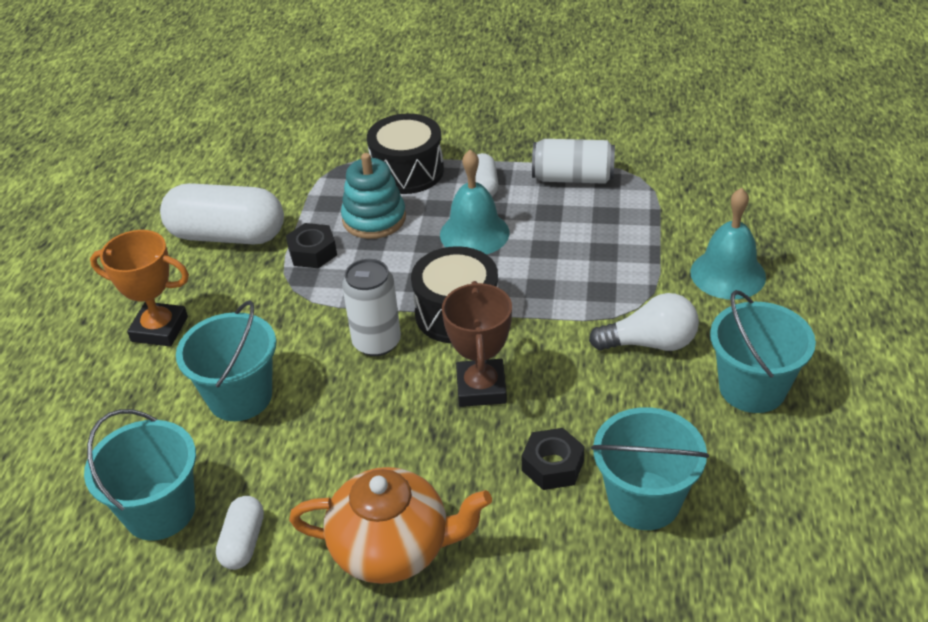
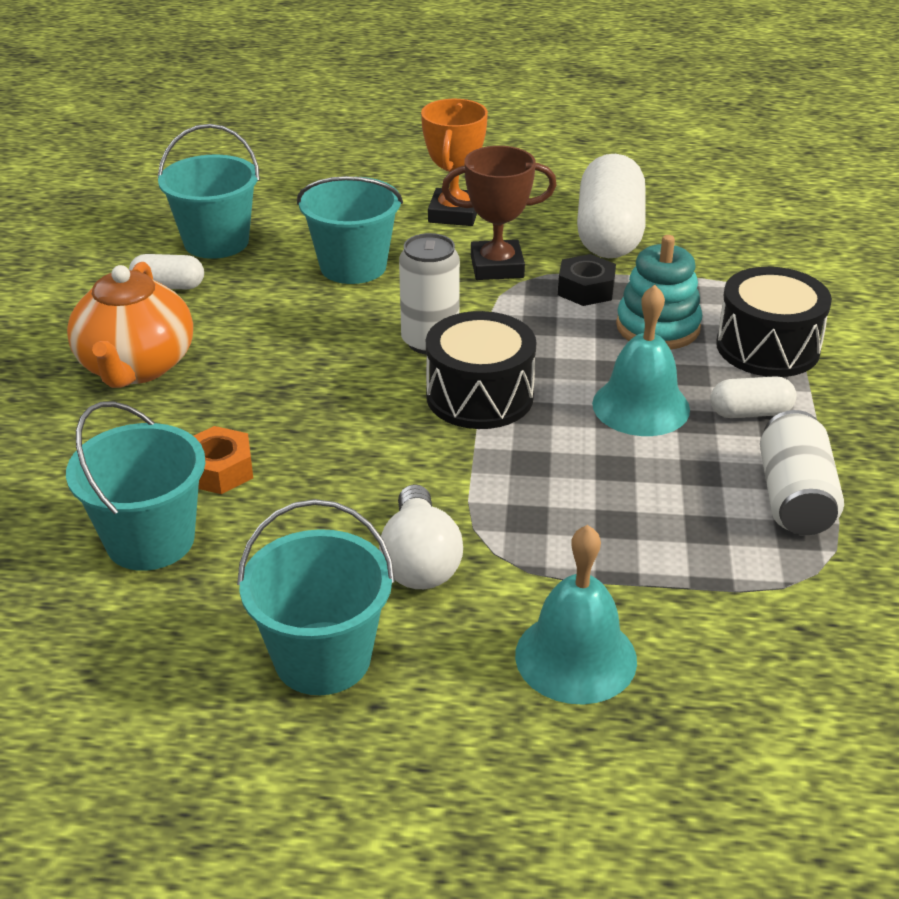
camera: 85 degrees right, 5 degrees down
(481, 388) = (349, 417): brown trophy -> brown trophy (497, 267)
(552, 466) = (219, 470): black nut -> orange nut

